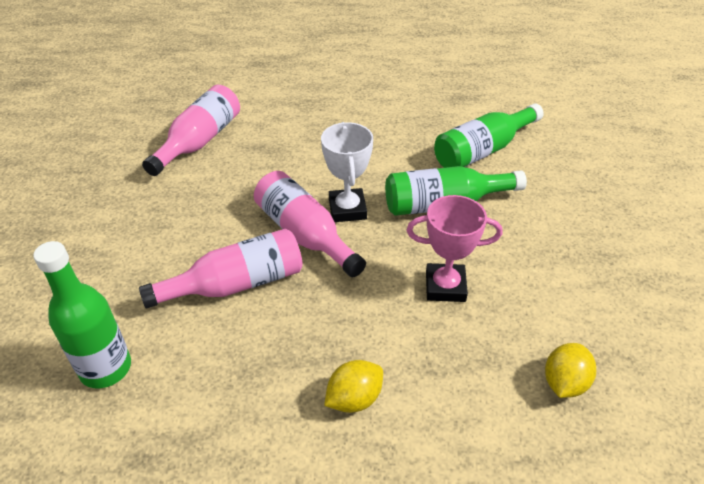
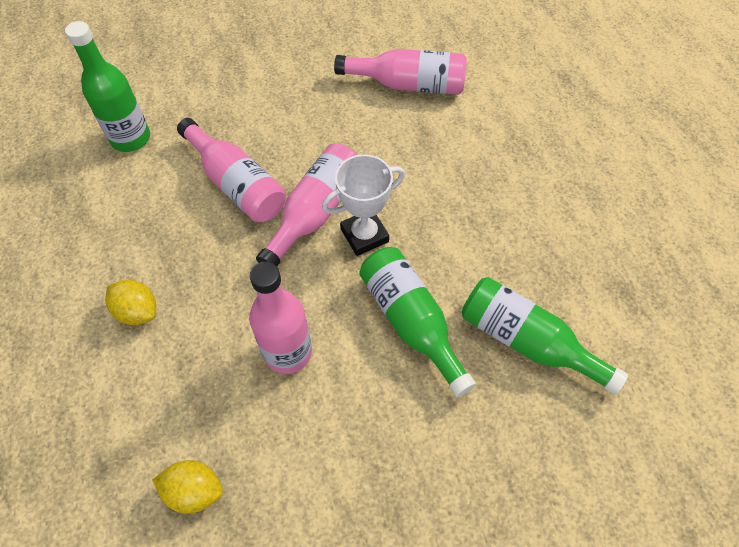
camera: 70 degrees right, 15 degrees up
(445, 286) = (288, 352): pink trophy -> pink bottle

